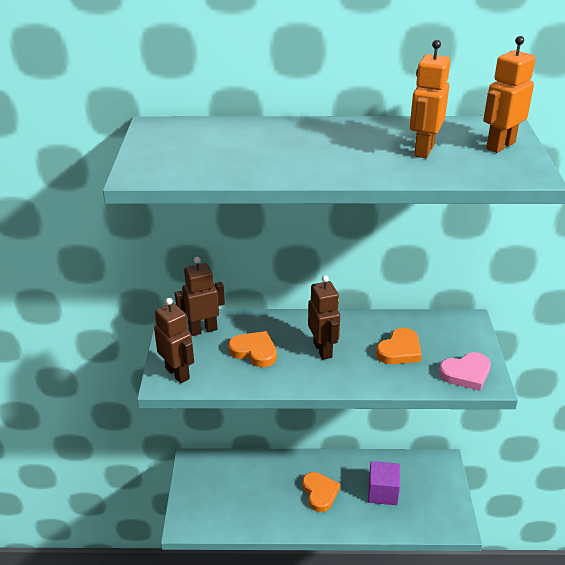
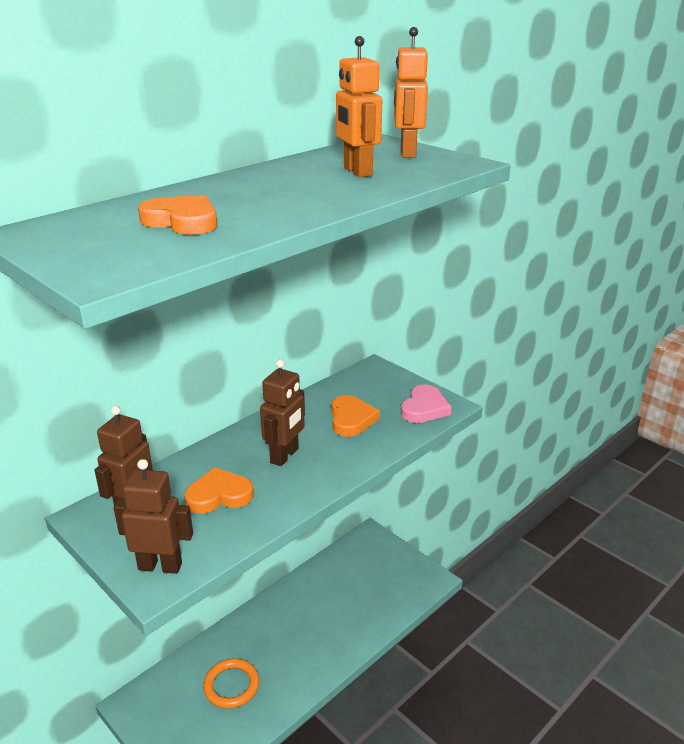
camera: 45 degrees left, 5 degrees down
(253, 493) = (231, 685): none -> orange ring
(320, 493) = (296, 636): orange heart -> orange heart (182, 221)
(323, 350) = (285, 456): brown robot -> brown robot turned 90 degrees clockwise
(382, 492) = (348, 595): purple cube -> none

